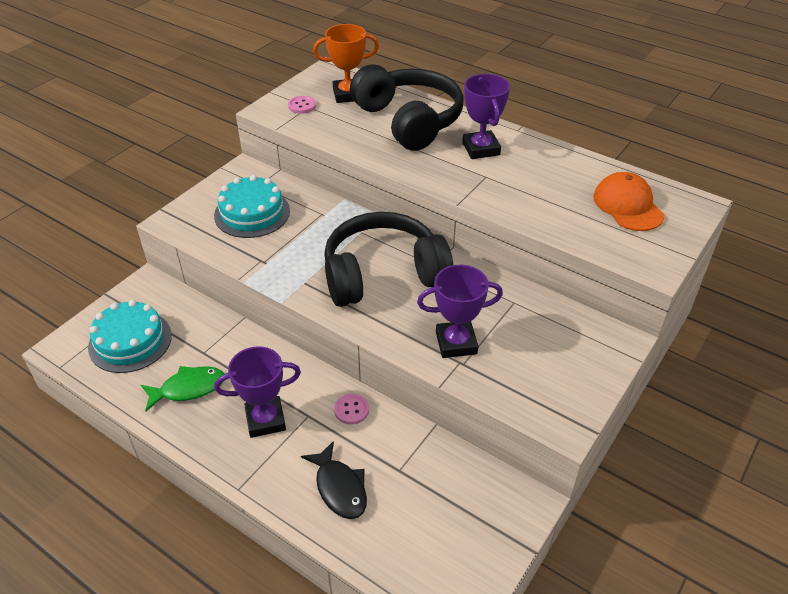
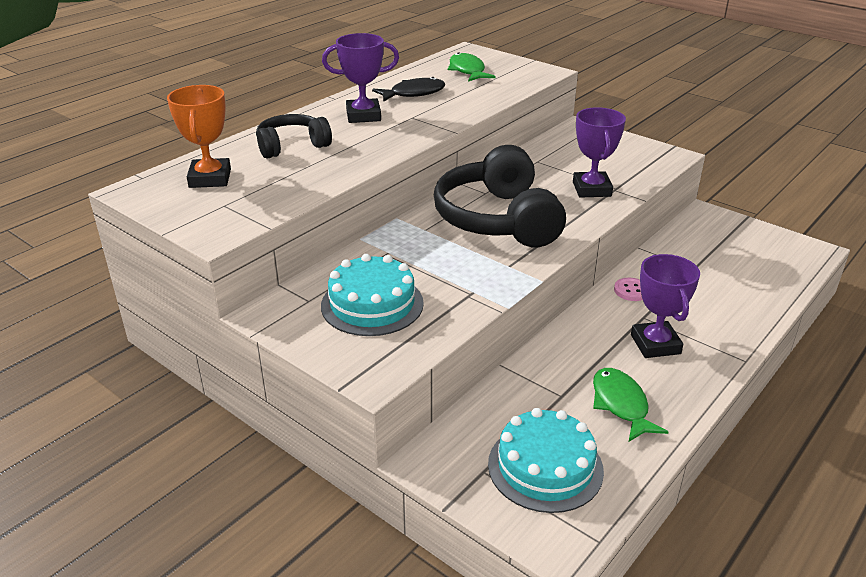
camera: 85 degrees left, 10 degrees down
(302, 106) = (220, 209): pink button -> none
(339, 488) = (723, 299): black fish -> black fish (413, 93)
(409, 121) = (292, 146): black headphones -> black headphones, size x0.55
(628, 206) = (467, 71): orange cap -> green fish

